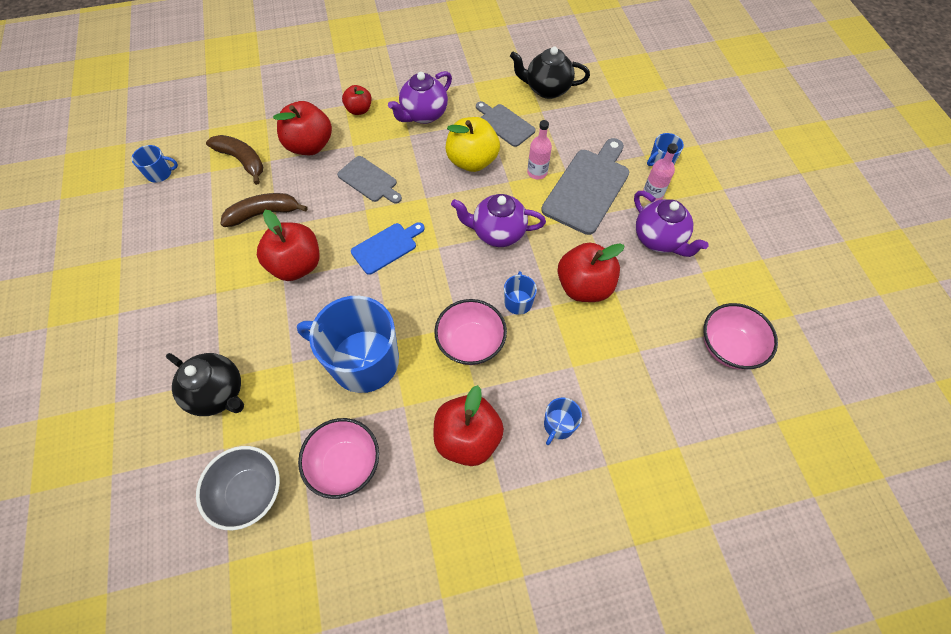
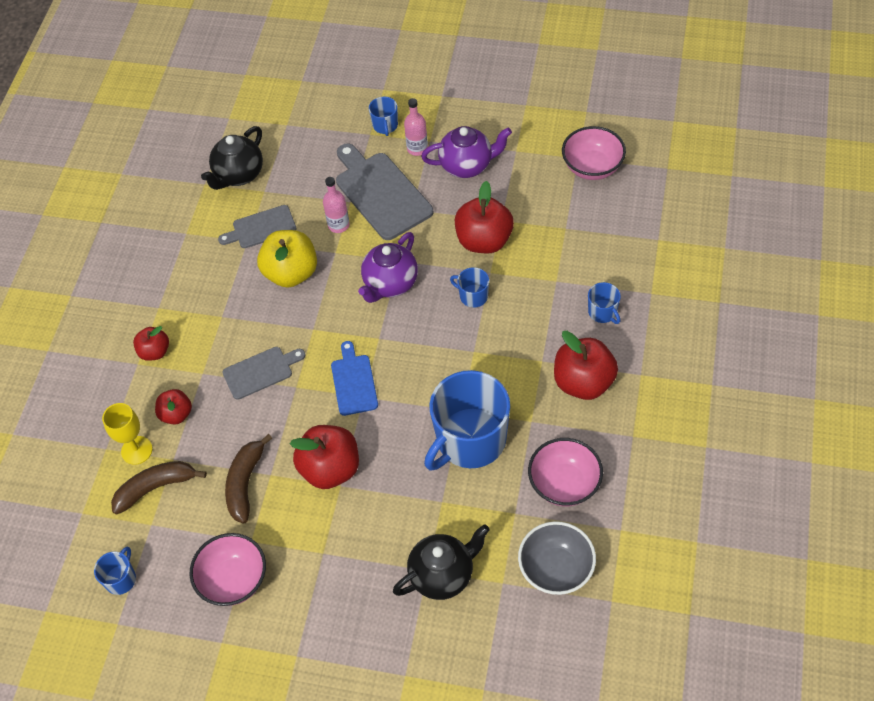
camera: 60 degrees left, 5 degrees down
(270, 136) = (136, 450): none -> yellow goblet
(310, 145) = (176, 414): red apple -> red apple, size x0.57
(423, 115) = (202, 294): purple teapot -> none
(470, 343) = (495, 348): pink bowl -> pink bowl (233, 580)

